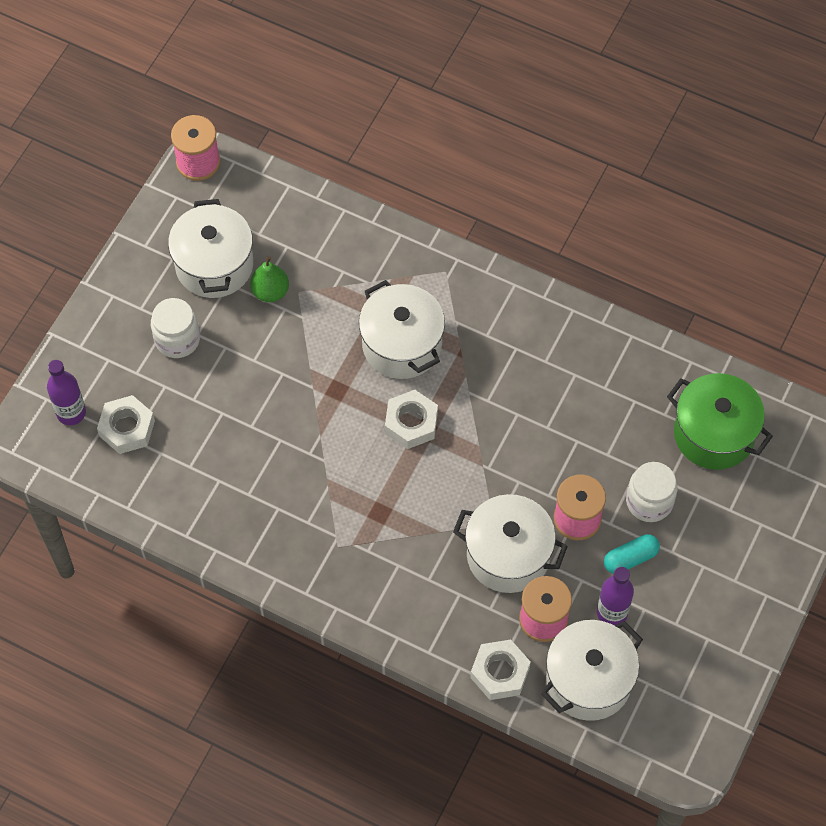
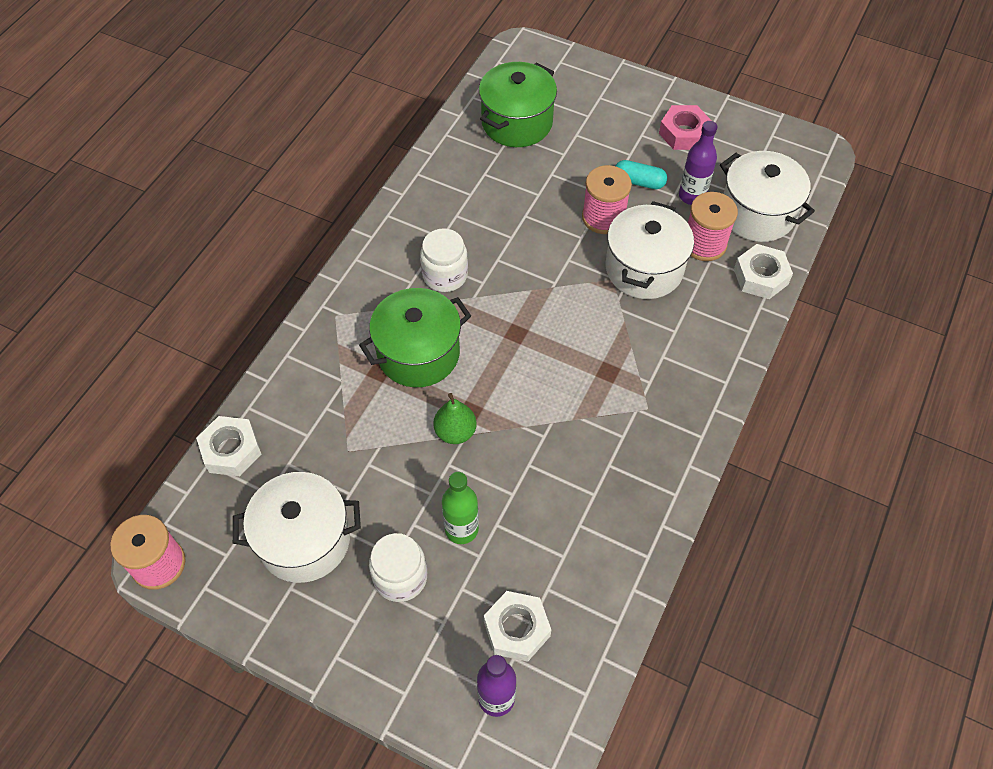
camera: 90 degrees left, 5 degrees down
(219, 385) = (461, 529): none -> green bottle
(270, 291) = (345, 479): green pear -> green pear (455, 432)
(402, 345) = (418, 353): white pot -> green pot
(411, 423) = (508, 345): white nut -> white nut (231, 450)
(630, 558) = (639, 182): turquoise capsule -> turquoise capsule turned 45 degrees counterclockwise
(649, 501) = (583, 167): white jar -> white jar (445, 275)
(708, 613) = (683, 133): none -> pink nut

